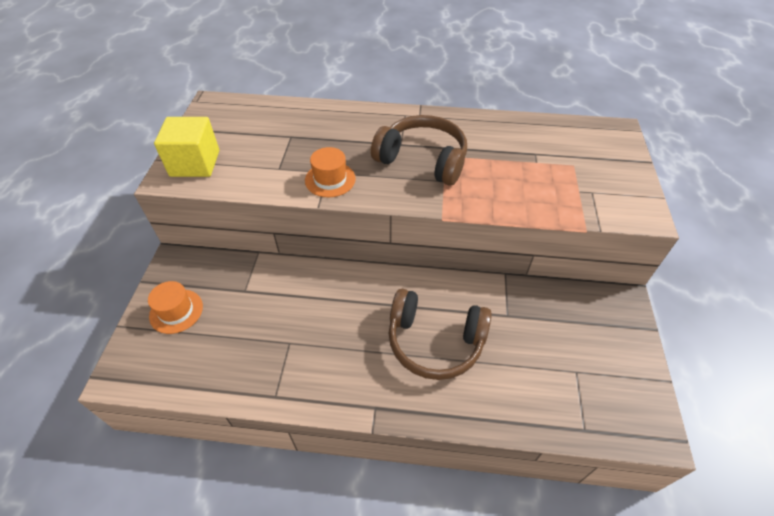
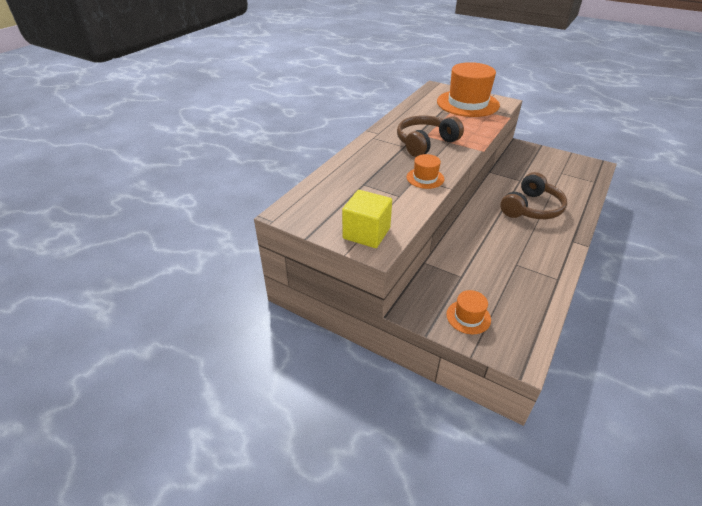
camera: 65 degrees left, 10 degrees down
(590, 174) = (467, 103): none -> orange hat

